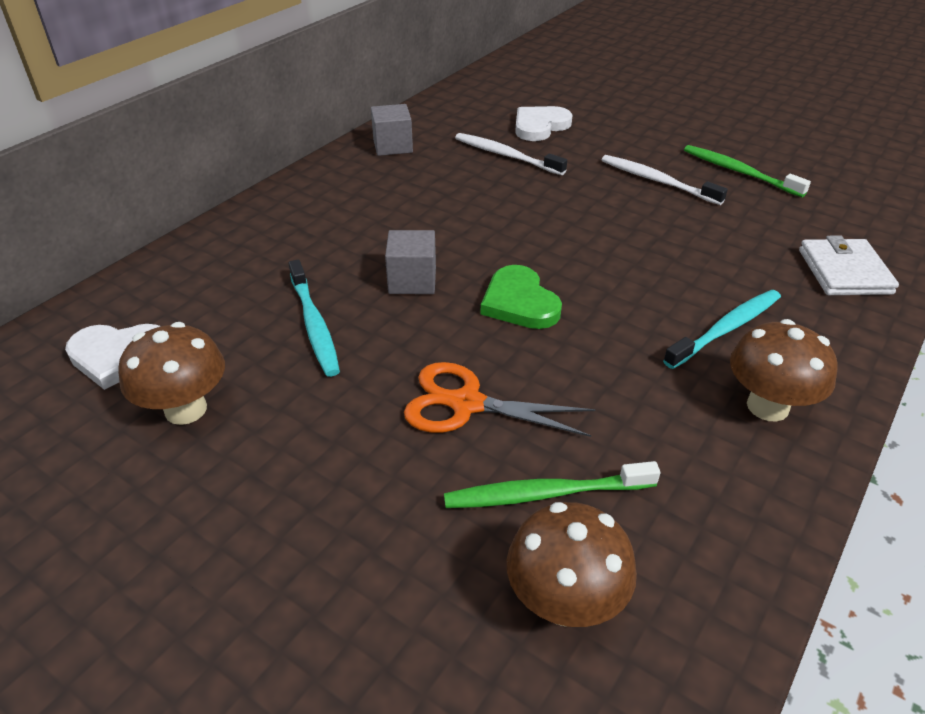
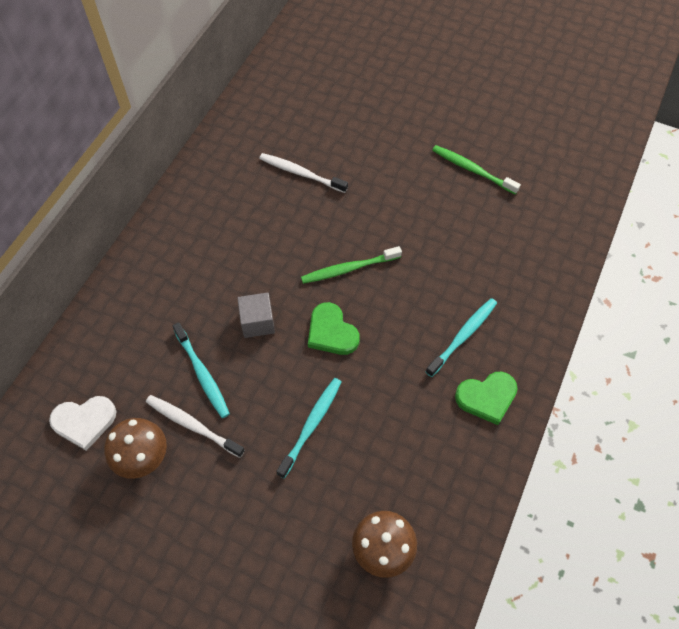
camera: 10 degrees left, 20 degrees up
(393, 146) = (212, 173): grey cube -> none
(466, 404) = (311, 425): orange scissors -> turquoise toothbrush
(540, 126) = (322, 132): white heart -> none
(545, 494) = (365, 483): green toothbrush -> green toothbrush (348, 269)
(657, 181) = (414, 189): white toothbrush -> white toothbrush (192, 425)
(767, 406) = (487, 397): brown mushroom -> green heart
(844, 272) = (539, 270): white wallet -> none

